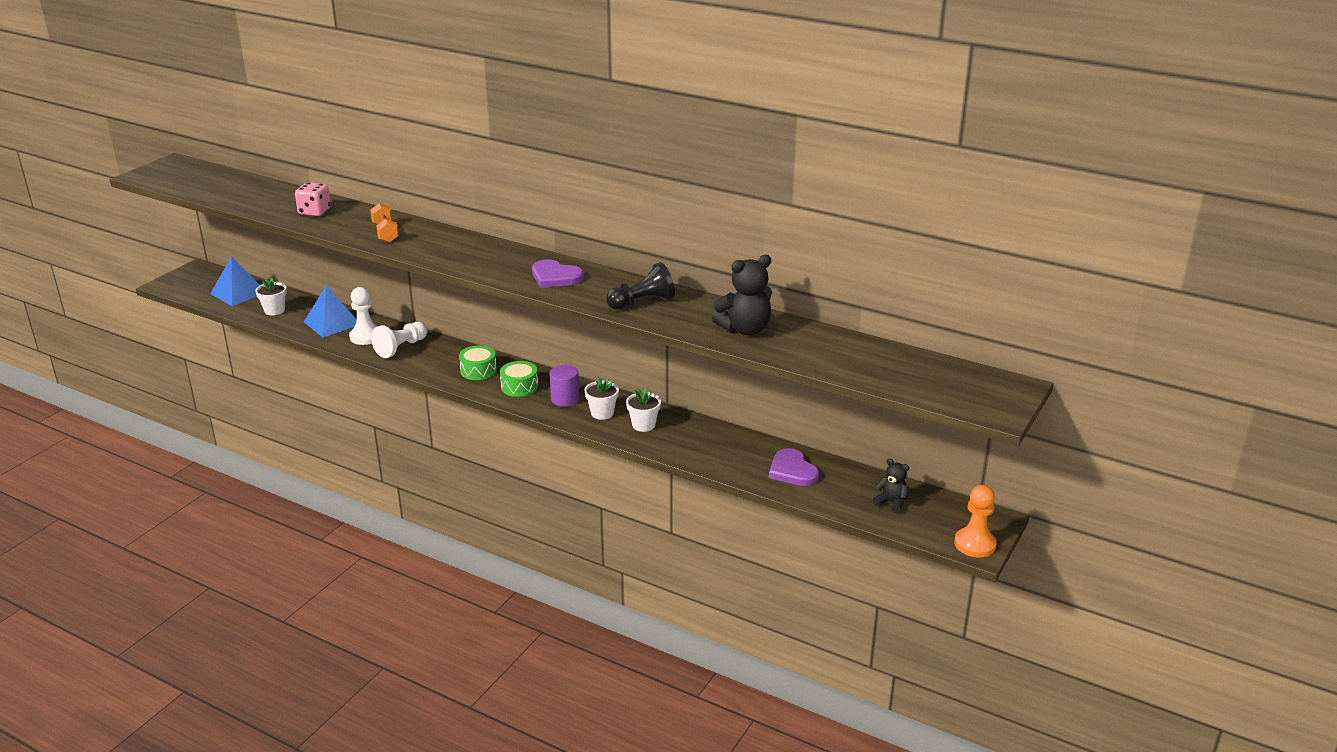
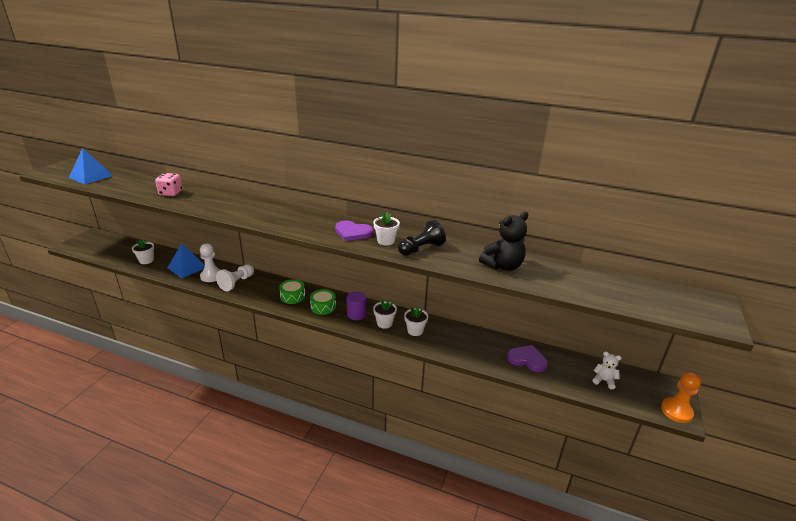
camera: 10 degrees left, 0 degrees up
(238, 293) = (121, 249): blue pyramid -> blue pyramid (91, 176)
(385, 233) = (223, 206): orange dumbbell -> none
(597, 290) = (386, 241): none -> white flower pot
(792, 470) = (527, 359): purple heart -> purple heart turned 150 degrees clockwise
(891, 503) = (604, 380): black teddy bear -> white teddy bear

